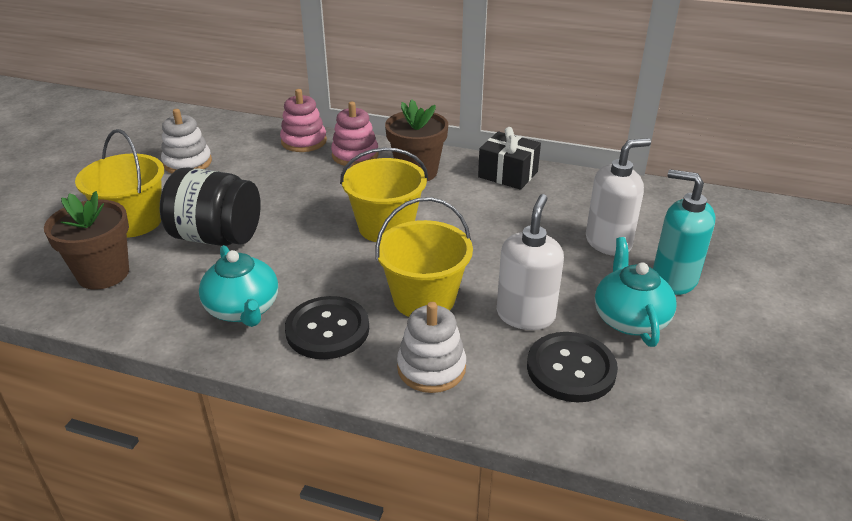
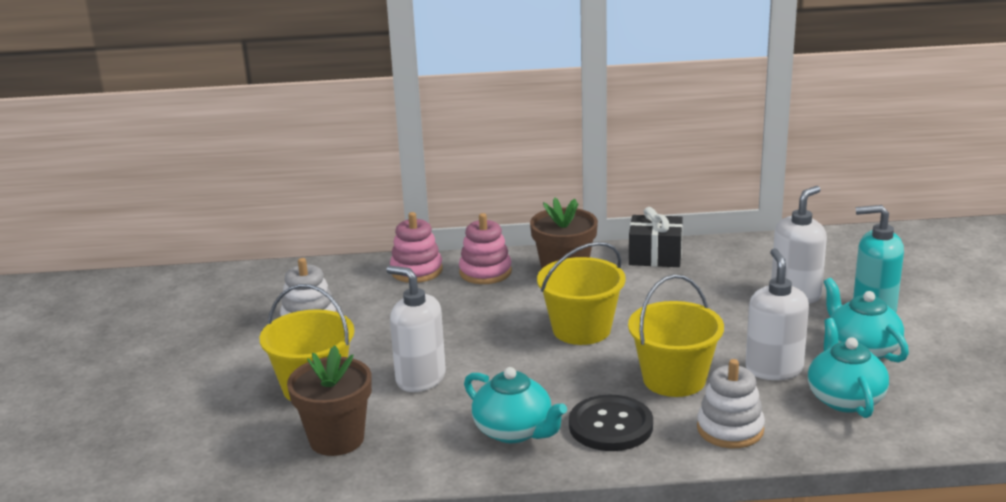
camera: 20 degrees left, 10 degrees down
(217, 237) = (420, 379): black jar -> white soap dispenser
(571, 369) = (844, 398): black button -> turquoise teapot

